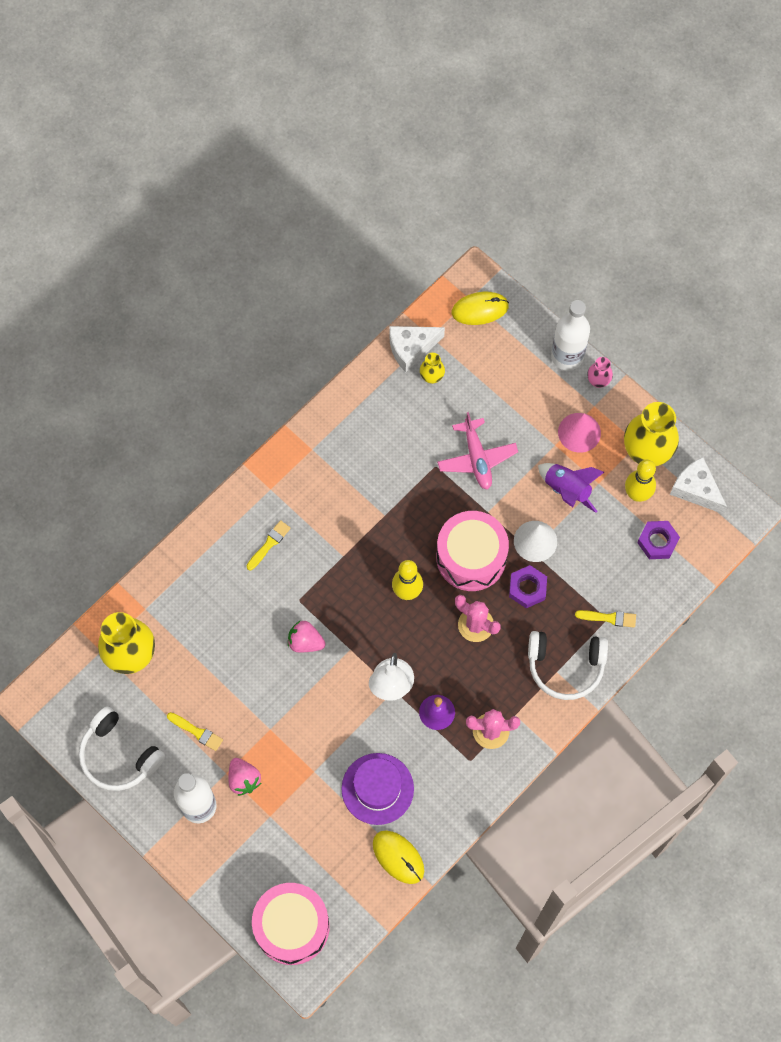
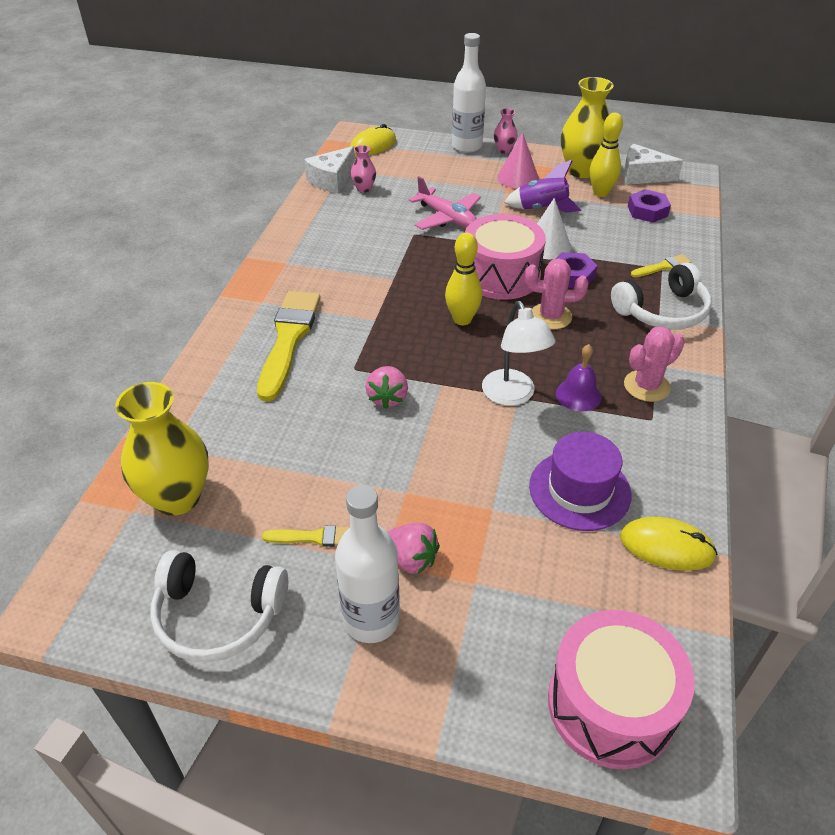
camera: 30 degrees left, 25 degrees down
(269, 544) = (288, 339): yellow brush -> yellow brush, size x2.16
(305, 642) = (387, 398): pink strawberry -> pink strawberry turned 75 degrees counterclockwise
(431, 377) = (364, 188): yellow vase -> pink vase

